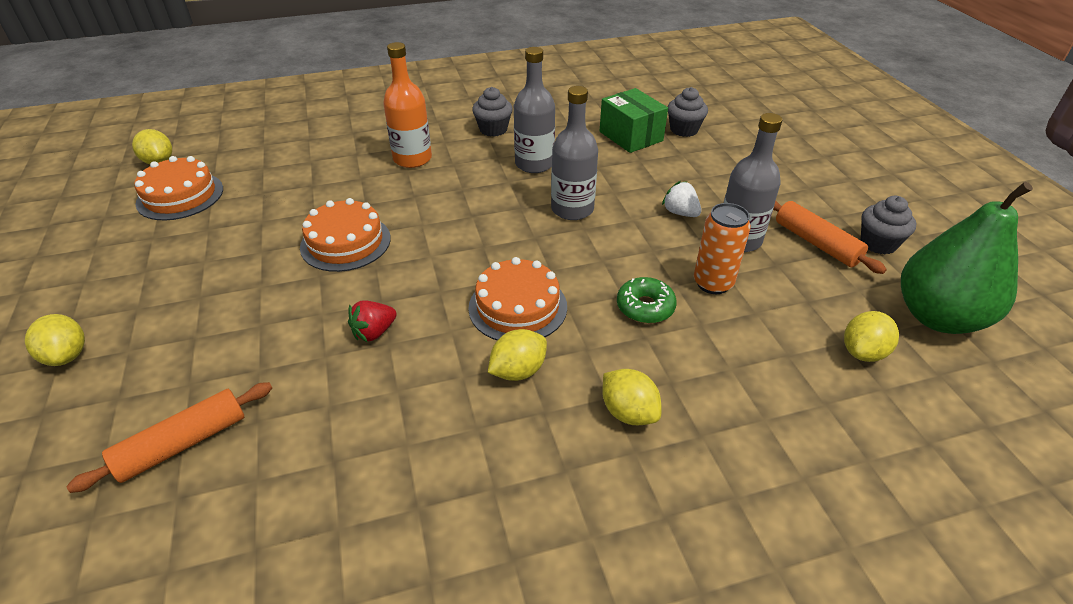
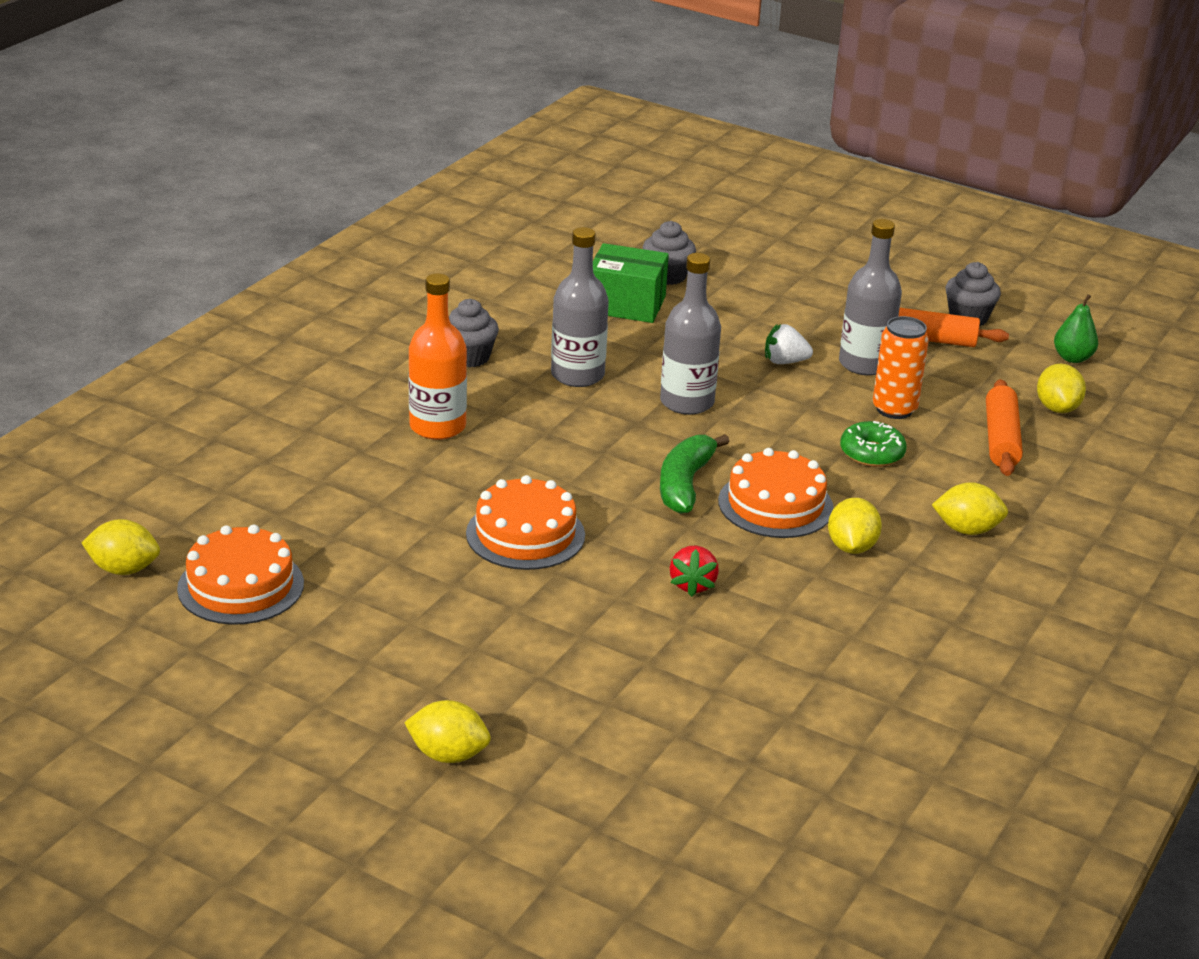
camera: 45 degrees left, 10 degrees down
(183, 443) = (687, 736): orange rolling pin -> orange rolling pin (1000, 439)
(484, 261) = (685, 484): none -> green banana
(937, 317) = (1072, 358): green pear -> green pear, size x0.44

